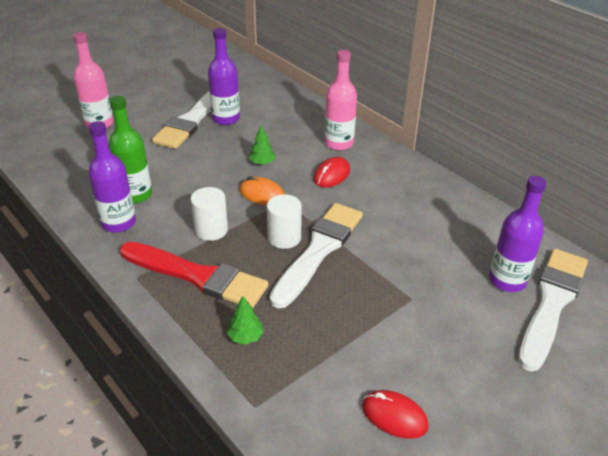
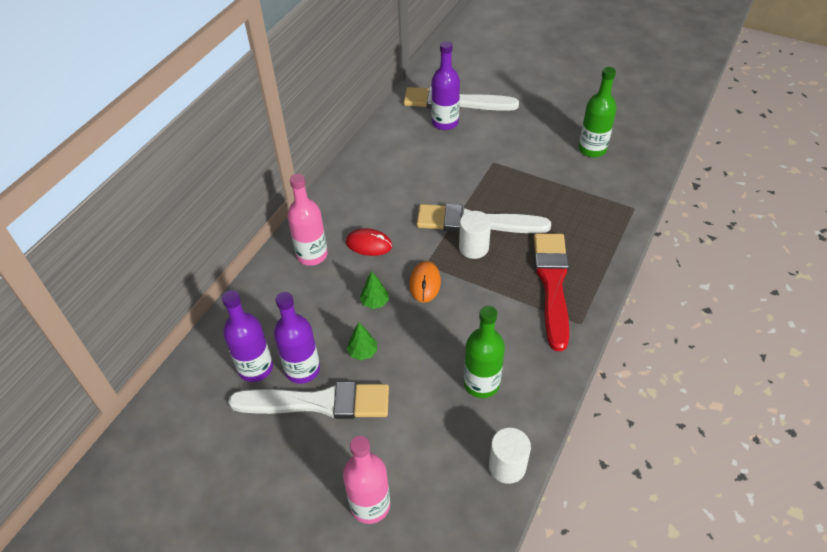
camera: 110 degrees left, 10 degrees up
(118, 223) = (528, 374): purple bottle -> purple bottle (255, 368)
(211, 230) = (494, 299): white cylinder -> white cylinder (507, 466)
(245, 337) = (587, 232): green tree -> green tree (363, 352)
(394, 416) = (592, 149): red mouse -> green bottle

